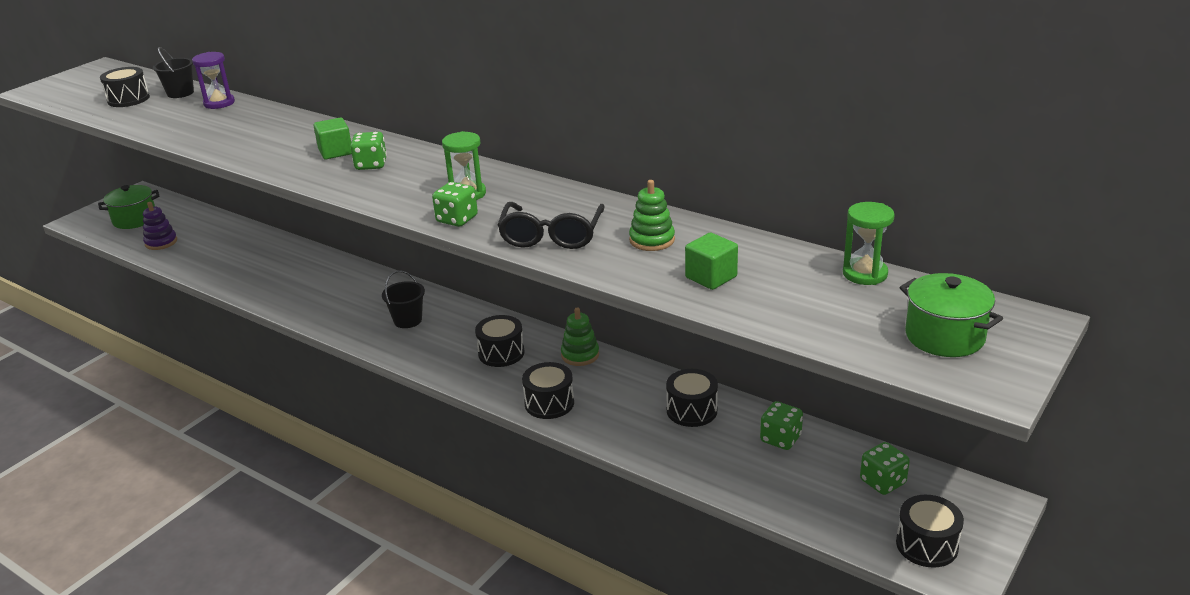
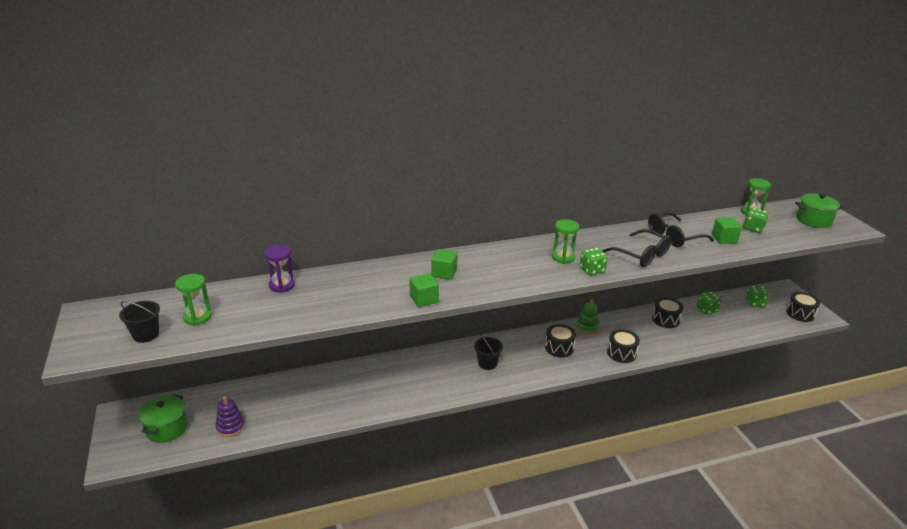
camera: 55 degrees left, 0 degrees up
(128, 99) = (197, 317): black drum -> green hourglass
(180, 93) = (229, 294): black bucket -> black bucket (146, 335)
(265, 163) = (424, 299): none -> green cube
(371, 165) = (481, 269): green dice -> green dice (753, 228)
(652, 240) = (673, 236): green stacking toy -> black glasses

